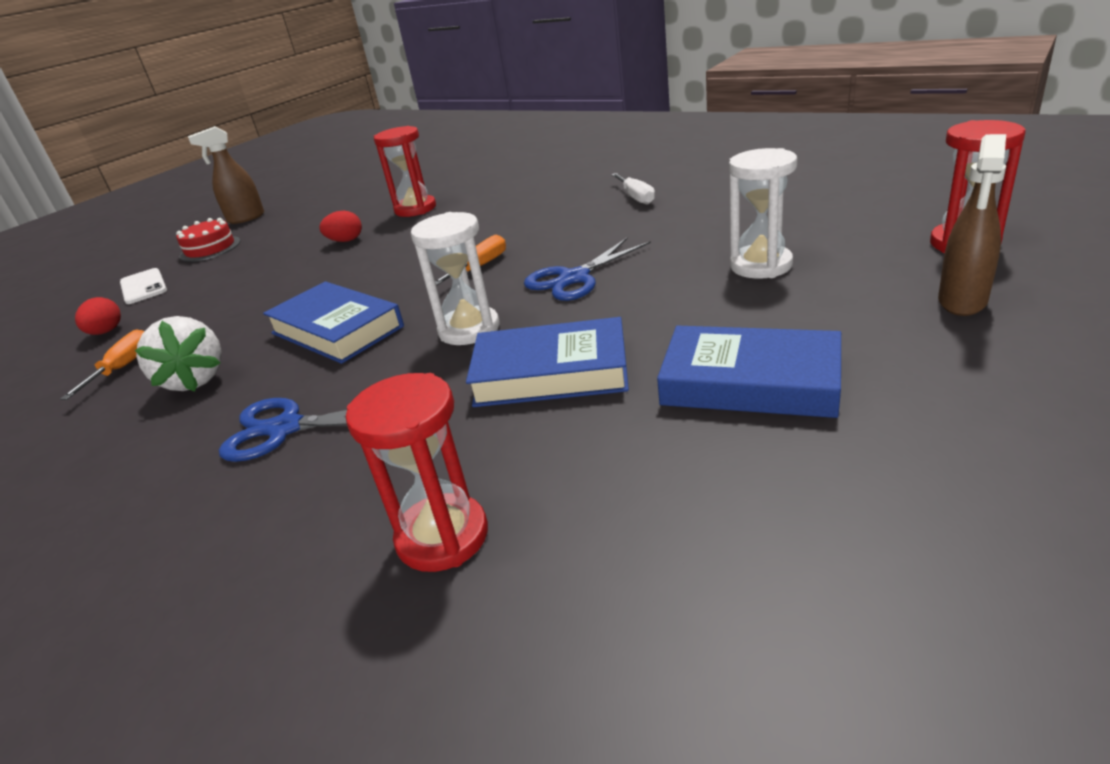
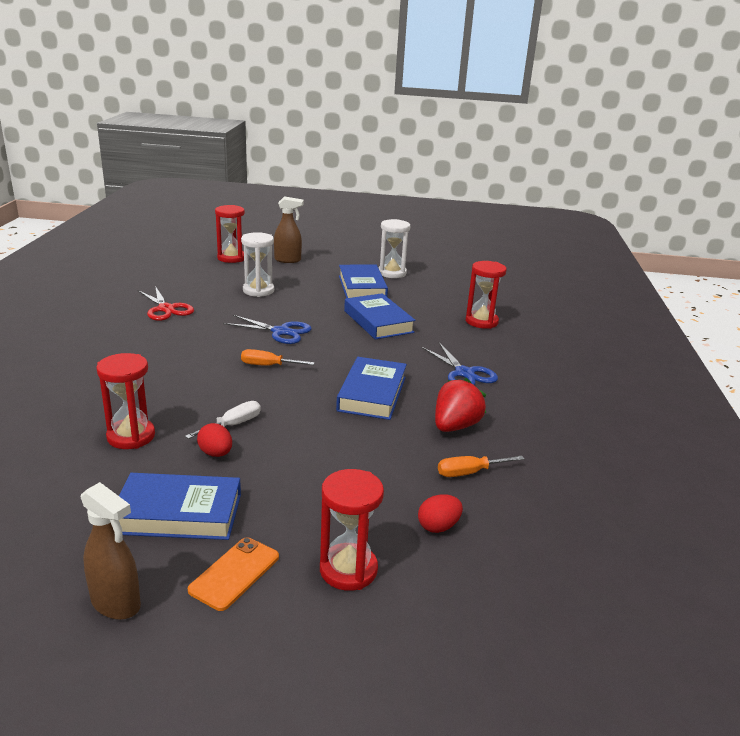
camera: 125 degrees left, 5 degrees down
(143, 286) = (348, 570): white phone -> red hourglass
(195, 380) = (455, 426): white strawberry -> red strawberry
(210, 249) = (234, 573): red cake -> orange phone
(294, 230) = (178, 513): none -> blue book
(469, 329) = (351, 349): white hourglass -> white hourglass (392, 273)
(636, 197) = (141, 332): white screwdriver -> white screwdriver (233, 425)
(705, 205) = (166, 309): none -> red scissors

